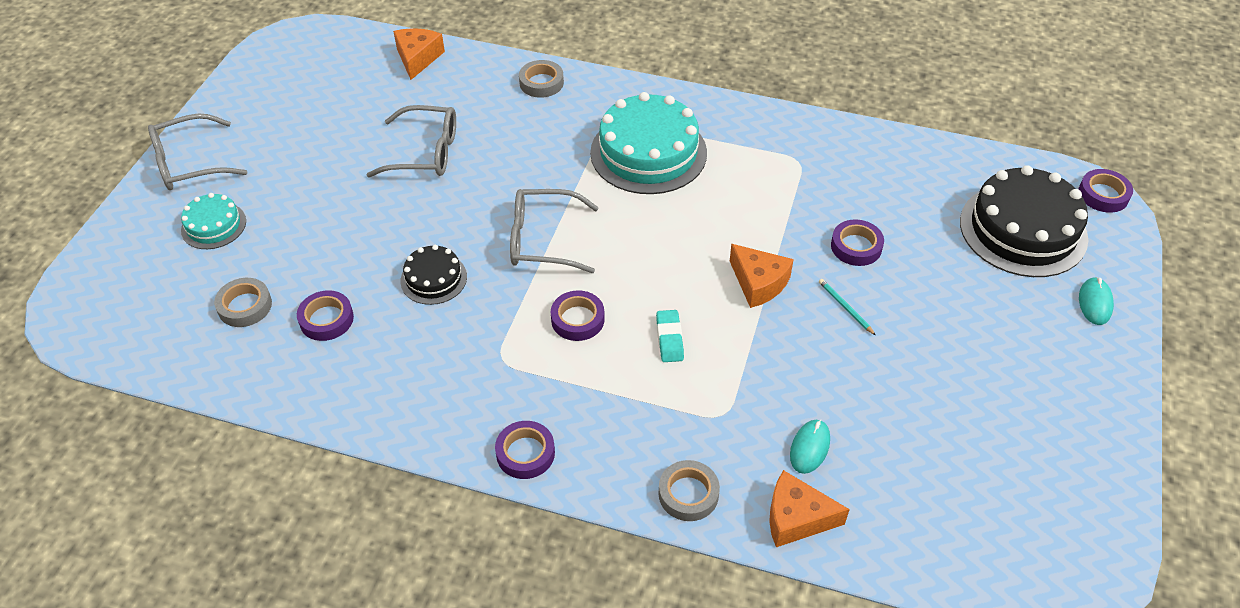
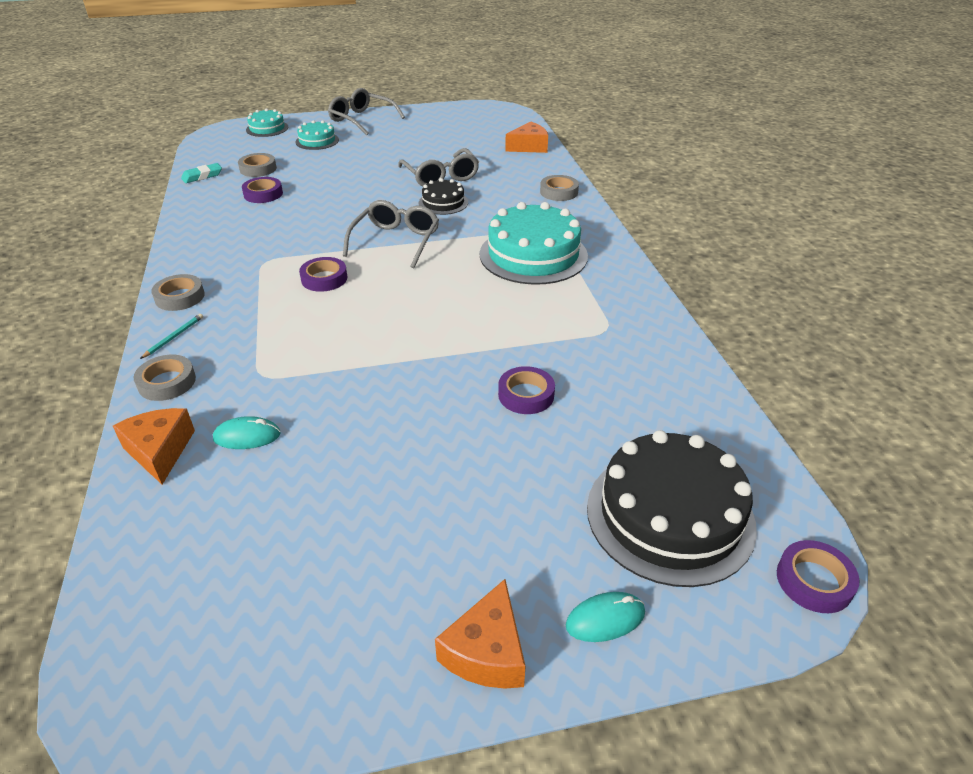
camera: 60 degrees right, 10 degrees down
(115, 264) = (267, 128): none -> turquoise cake
(433, 279) = (324, 215): black cake -> black cake (443, 202)
(525, 453) = (180, 297): purple tape -> grey tape
(544, 240) = (395, 242): grey glasses -> grey glasses turned 45 degrees clockwise
(669, 339) = (331, 324): turquoise eraser -> turquoise eraser (202, 176)
(758, 283) = (430, 351): orange cheese -> orange cheese (487, 651)
(845, 307) = (438, 410): turquoise pencil -> turquoise pencil (174, 337)

